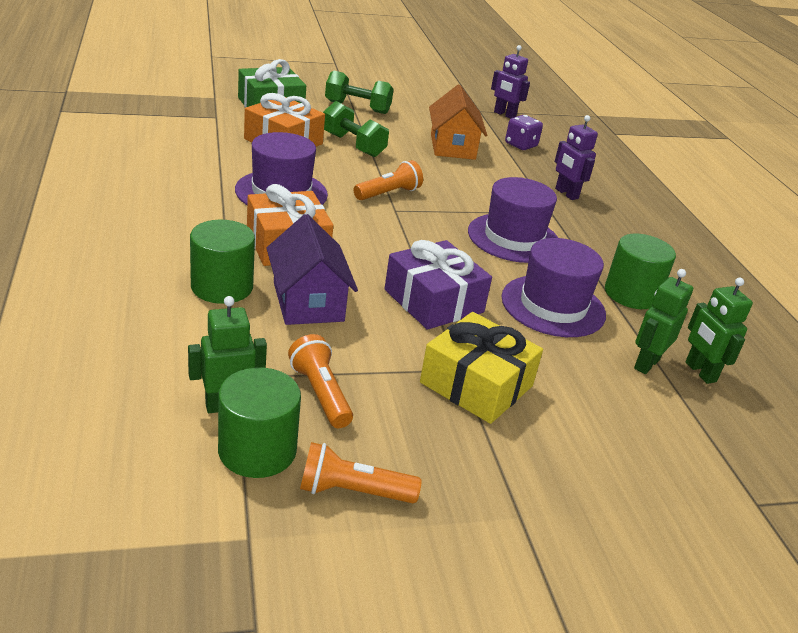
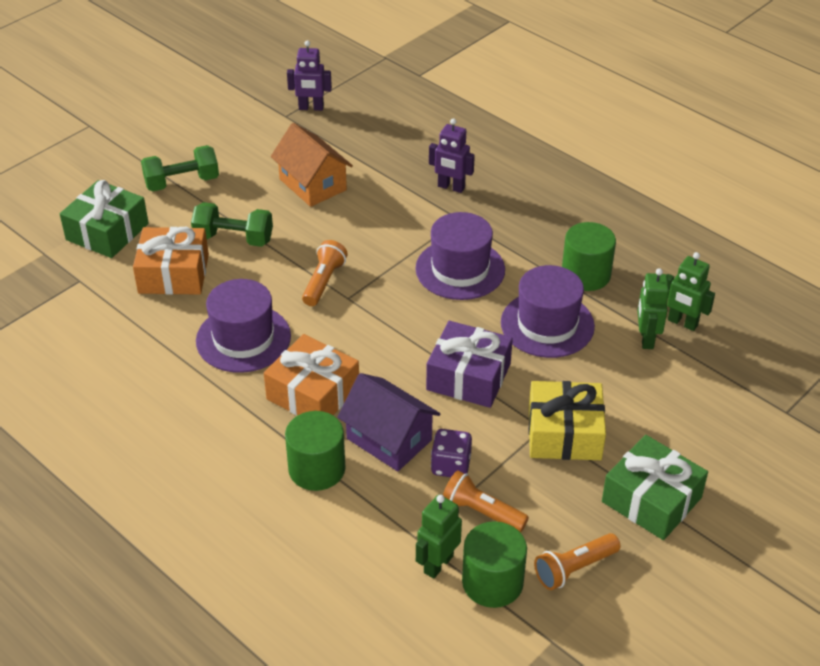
camera: 30 degrees left, 10 degrees up
(508, 486) = (651, 499): none -> green gift
(520, 145) = (362, 144): purple dice -> purple dice (451, 465)

